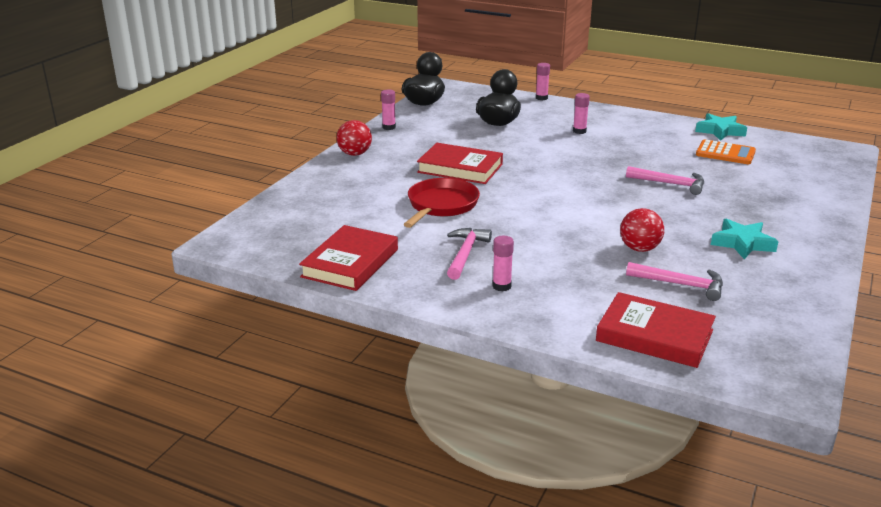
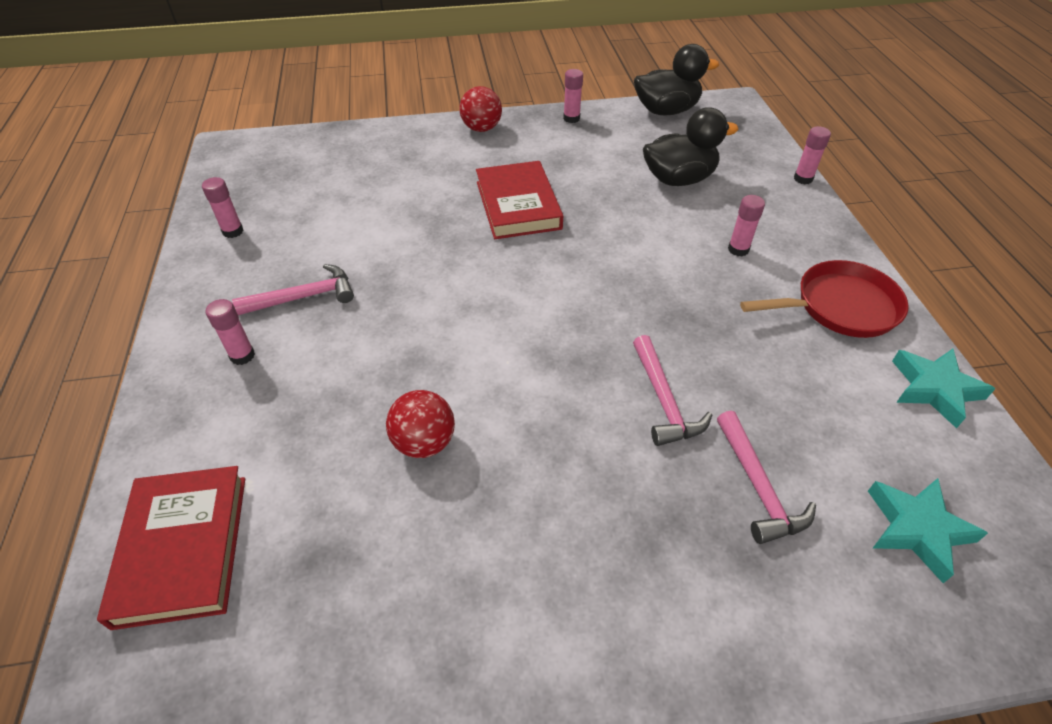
camera: 55 degrees right, 20 degrees up
(350, 263) = (233, 231): red book -> pink glue stick
(441, 205) = (409, 232): red pan -> red pan (839, 307)
(680, 284) = (344, 526): pink hammer -> pink hammer (758, 486)
(725, 153) = (851, 426): orange calculator -> none
(742, 243) = (531, 560): turquoise star -> turquoise star (917, 529)

